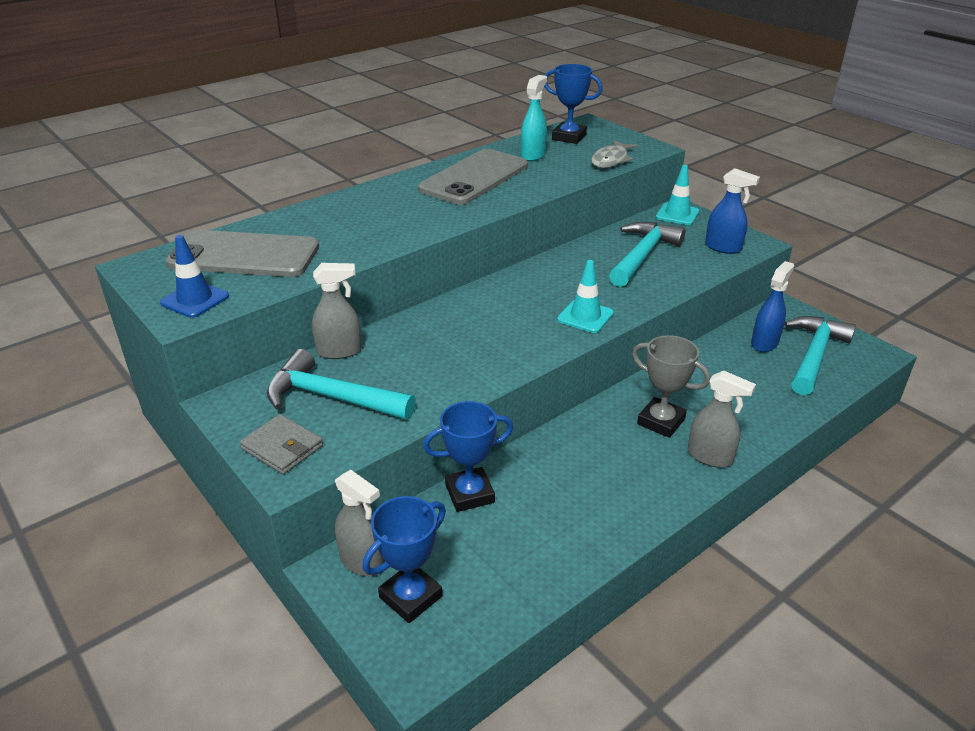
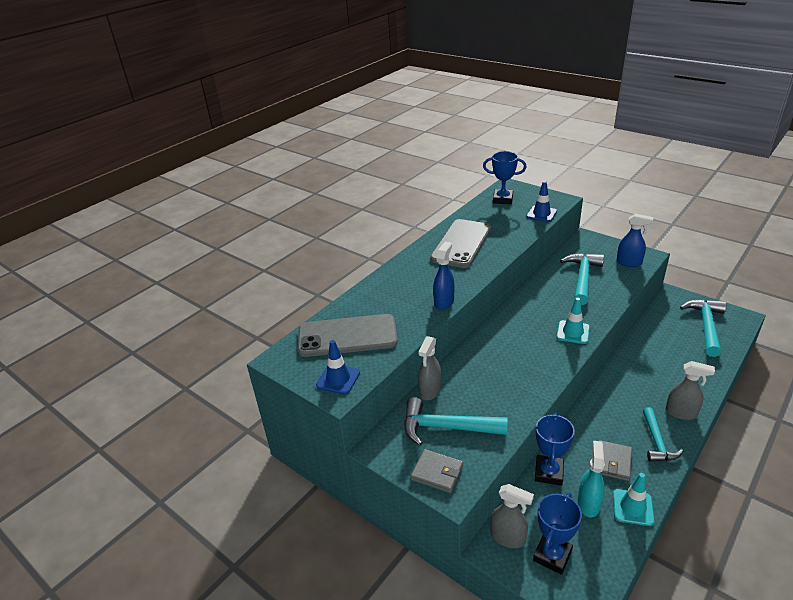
camera: 10 degrees left, 0 degrees up
(339, 351) = (430, 391): grey spray bottle -> grey spray bottle turned 135 degrees clockwise
(469, 493) = (548, 472): blue trophy -> blue trophy turned 45 degrees counterclockwise
(533, 155) = (488, 218): turquoise spray bottle -> turquoise spray bottle (588, 503)
(569, 499) = (612, 462): none -> grey wallet
(611, 160) = (541, 214): grey fish -> blue traffic cone
(651, 486) = (657, 442): none -> turquoise hammer
(661, 421) = (639, 394): grey trophy -> none
(677, 214) = (586, 242): turquoise traffic cone -> turquoise traffic cone (632, 507)
(764, 343) = (672, 323): blue spray bottle -> blue spray bottle (444, 302)

